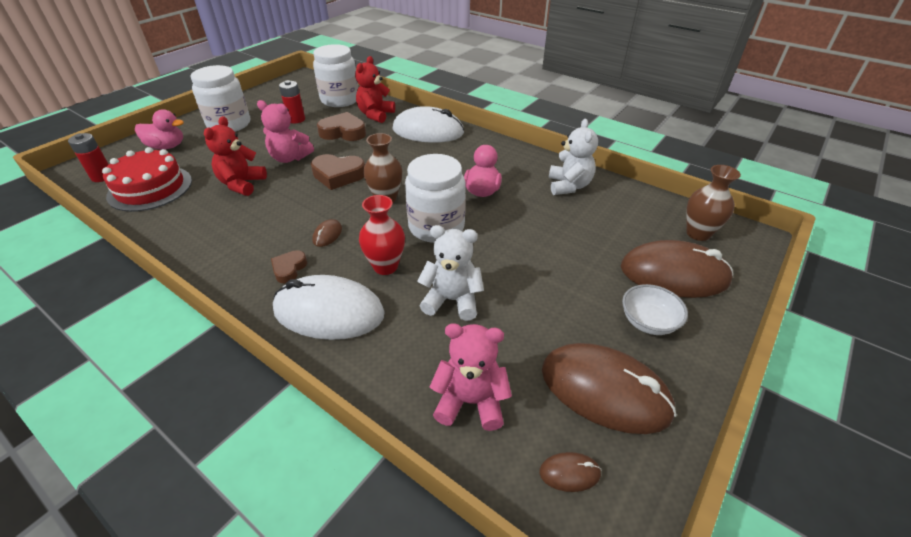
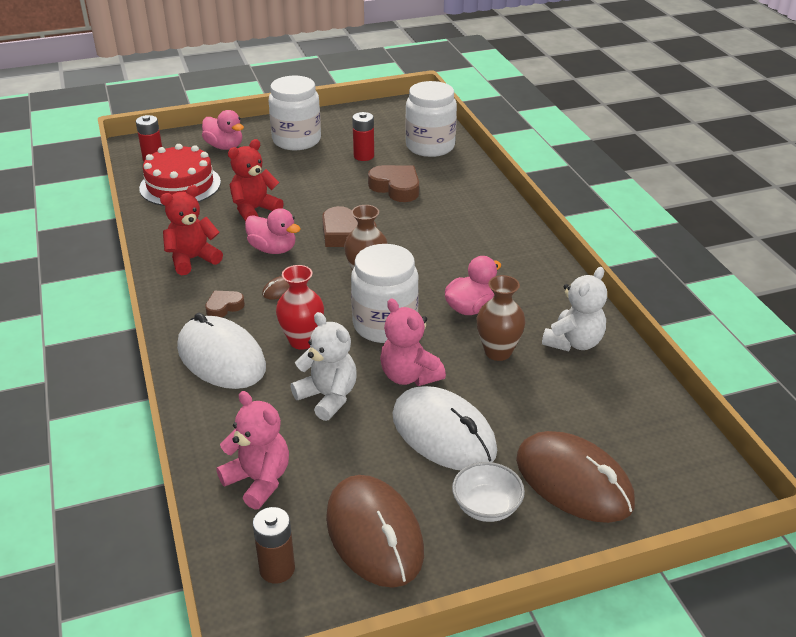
camera: 35 degrees right, 5 degrees down
(288, 207) = (273, 249): none -> pink duck
(290, 158) = (319, 198): pink teddy bear -> pink teddy bear (409, 376)
(375, 115) = (449, 178): red teddy bear -> red teddy bear (192, 259)
(428, 131) = (486, 218): white mouse -> white mouse (443, 433)
(569, 473) = (277, 569): brown mouse -> brown battery
(698, 233) = (661, 458): brown vase -> brown vase (498, 352)

